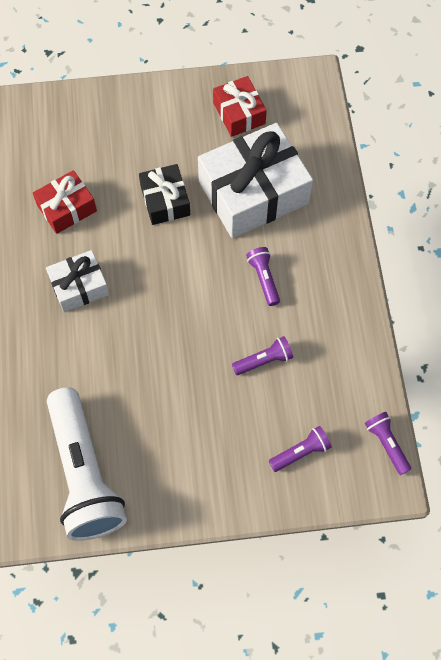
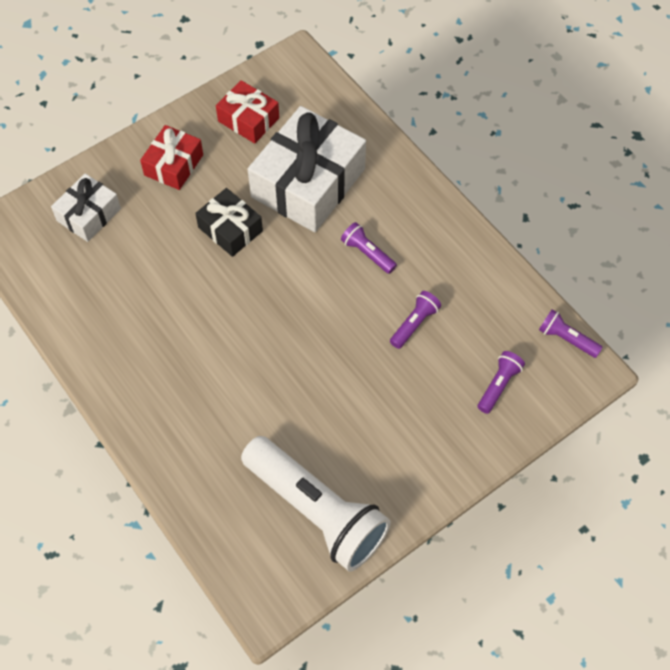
camera: 30 degrees left, 5 degrees down
(67, 208) = (139, 281): red gift -> red gift (174, 165)
(79, 286) = (199, 346): white gift -> white gift (89, 215)

